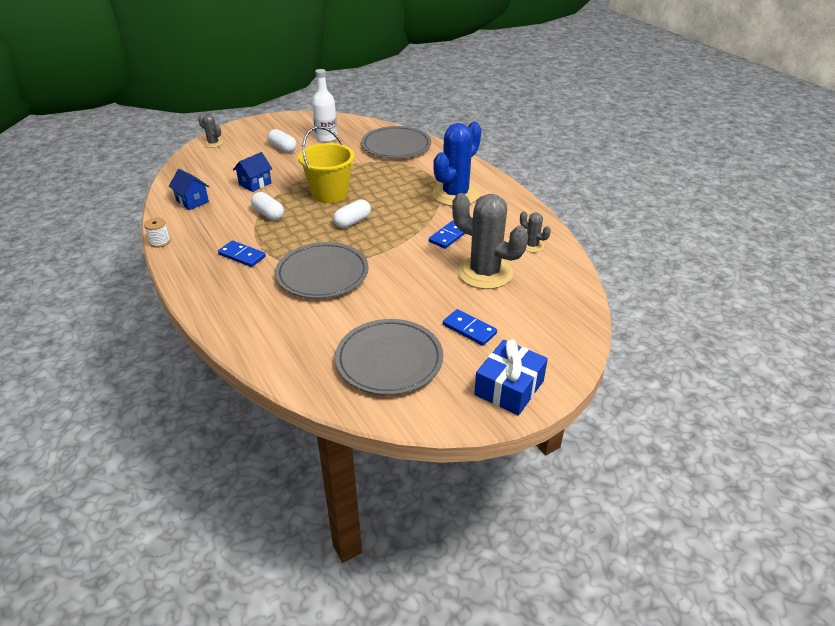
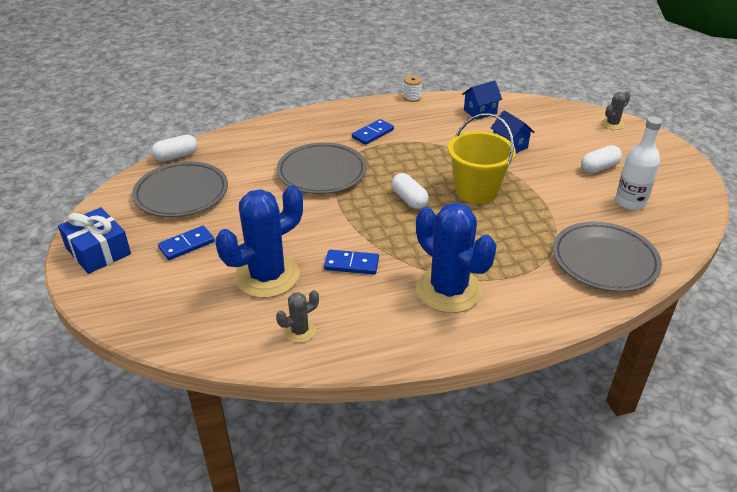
camera: 105 degrees right, 0 degrees up
(268, 214) = (442, 150): white capsule -> white capsule (176, 156)
(449, 236) = (351, 264): blue domino -> blue domino turned 45 degrees counterclockwise
(485, 273) = (267, 276): grey cactus -> blue cactus

